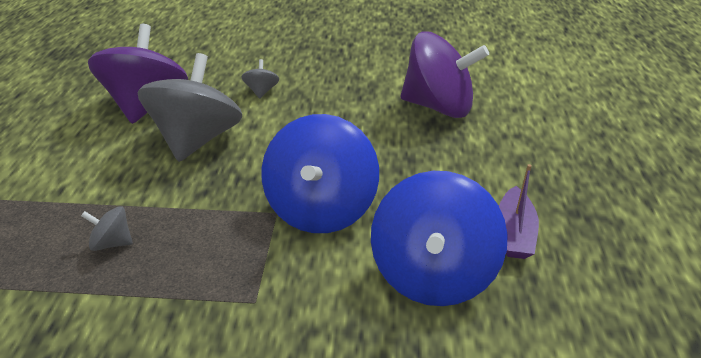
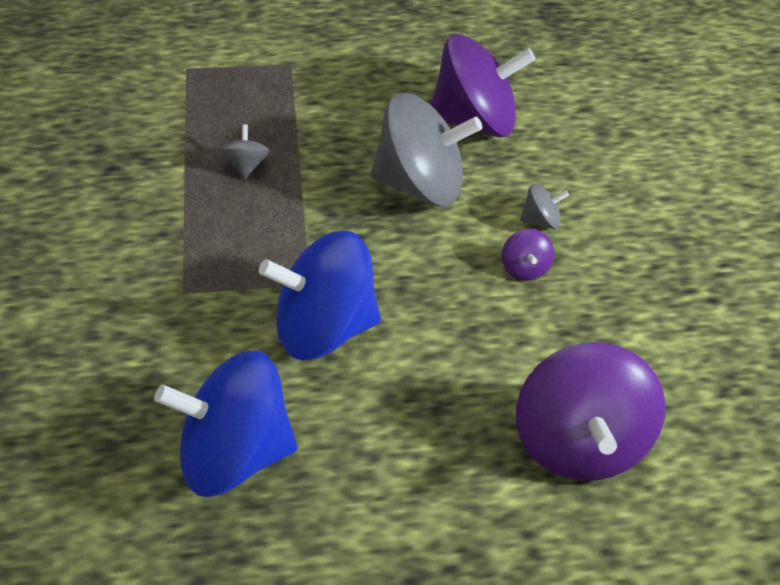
camera: 75 degrees right, 15 degrees up
(300, 104) = (524, 267): none -> purple spinning top
(514, 232) = (314, 540): purple boat -> none

